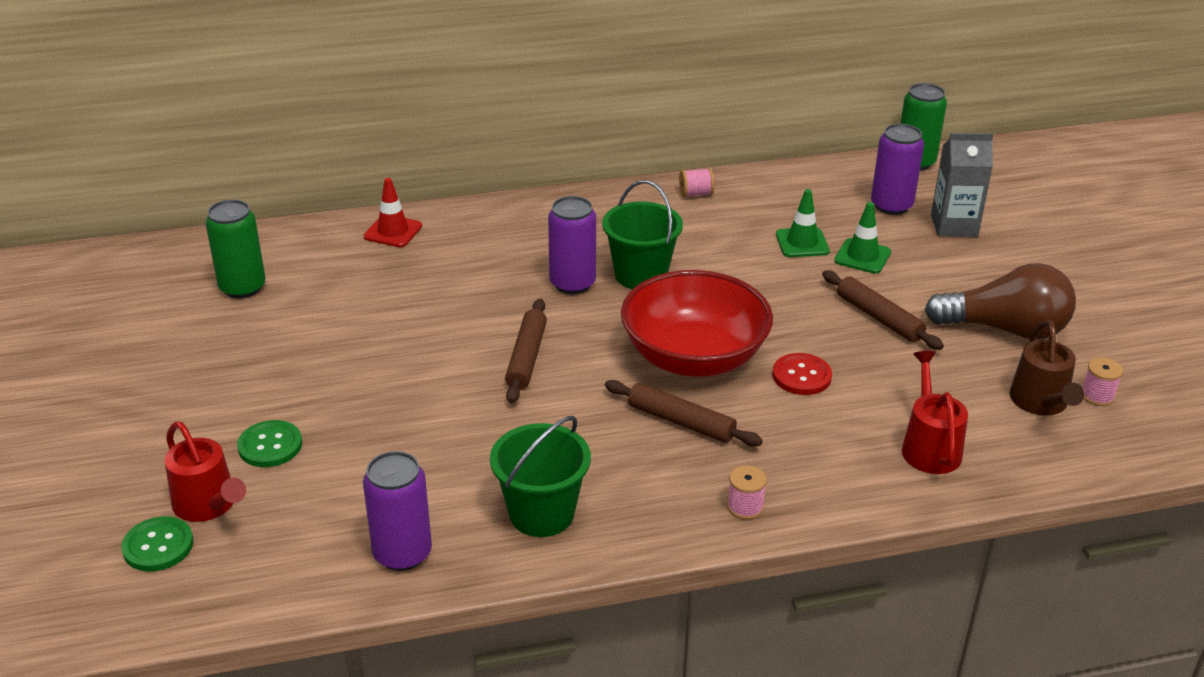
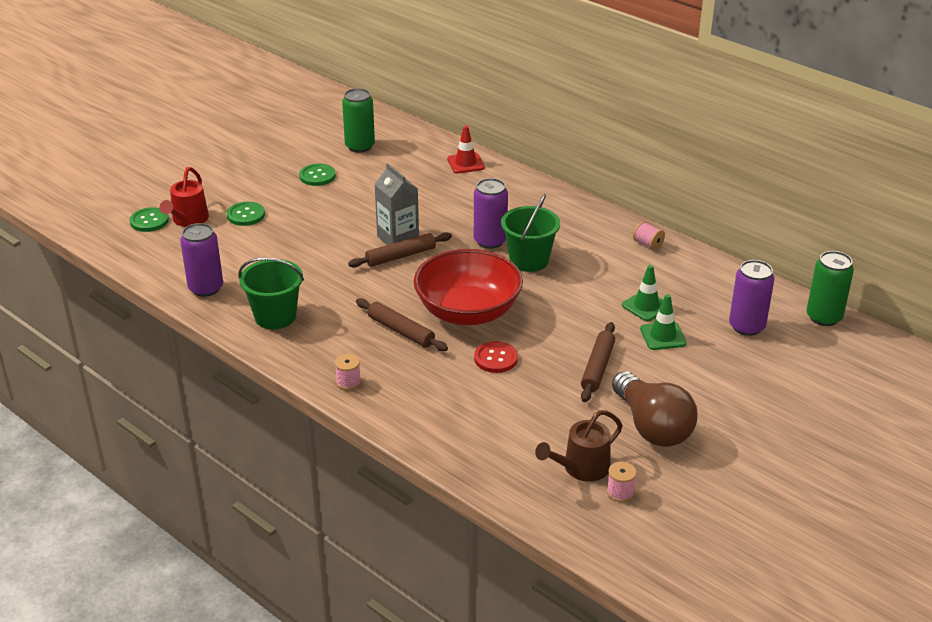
camera: 55 degrees right, 0 degrees up
(262, 348) = (317, 176): none -> green button
(681, 422) = (401, 331): brown rolling pin -> brown rolling pin turned 45 degrees counterclockwise
(929, 446) = (479, 434): red watering can -> none
(954, 225) = (758, 362): grey carton -> grey carton (398, 239)

